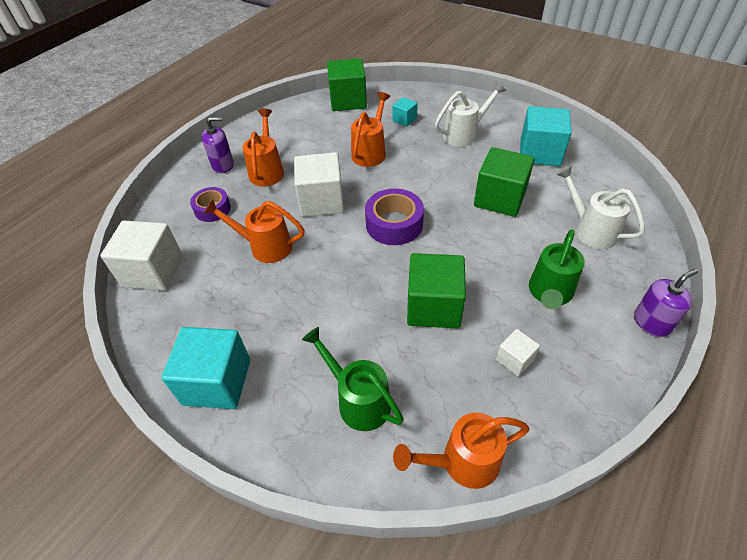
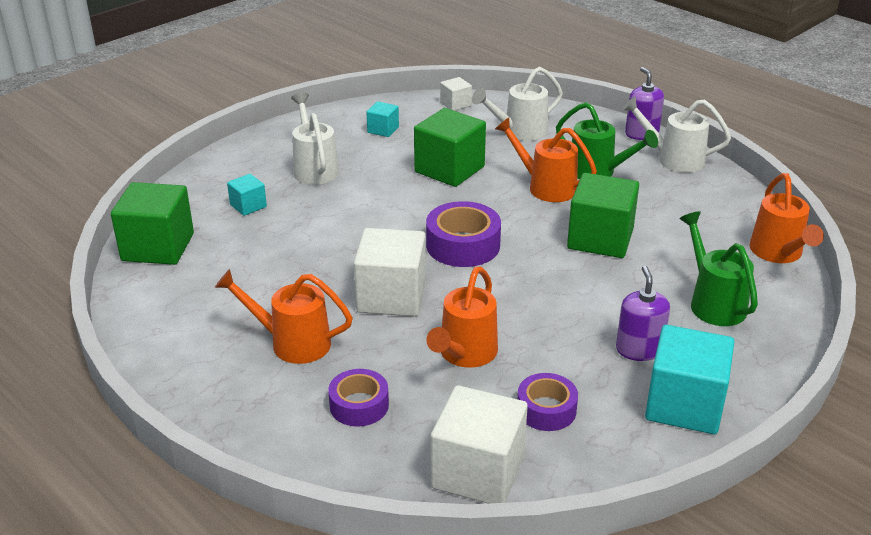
camera: 80 degrees left, 15 degrees down
(210, 297) = (546, 410): none -> purple tape
(223, 165) = (247, 391): purple soap dispenser -> purple soap dispenser (639, 350)
(358, 400) = (713, 303): green watering can -> green watering can turned 105 degrees clockwise
(370, 152) = (306, 243): orange watering can -> orange watering can (545, 187)
(514, 359) = (673, 206): white cube -> white cube (455, 104)
(540, 153) = (383, 130): turquoise cube -> turquoise cube, size x0.50
(612, 355) = (673, 159): none -> white watering can

